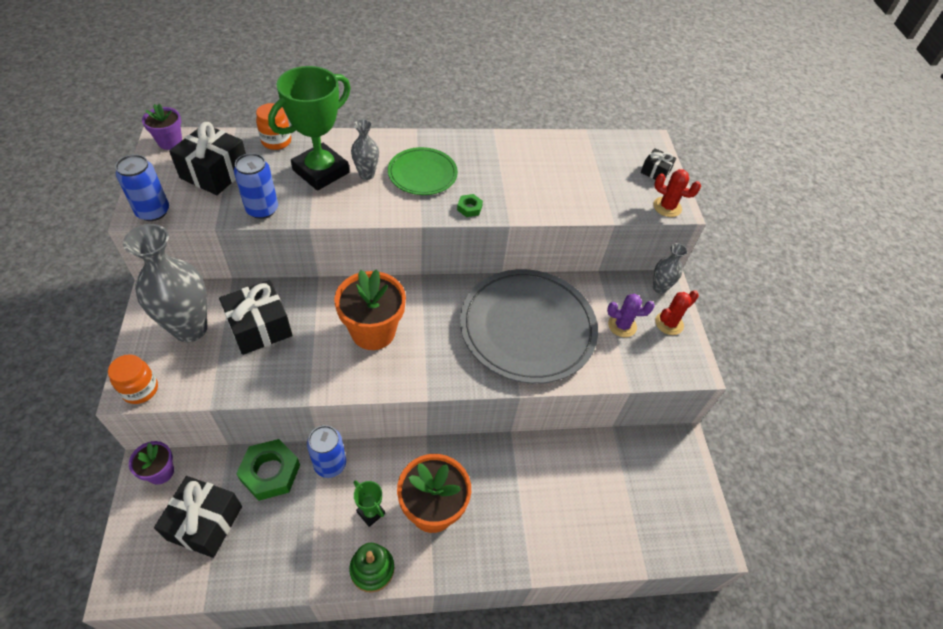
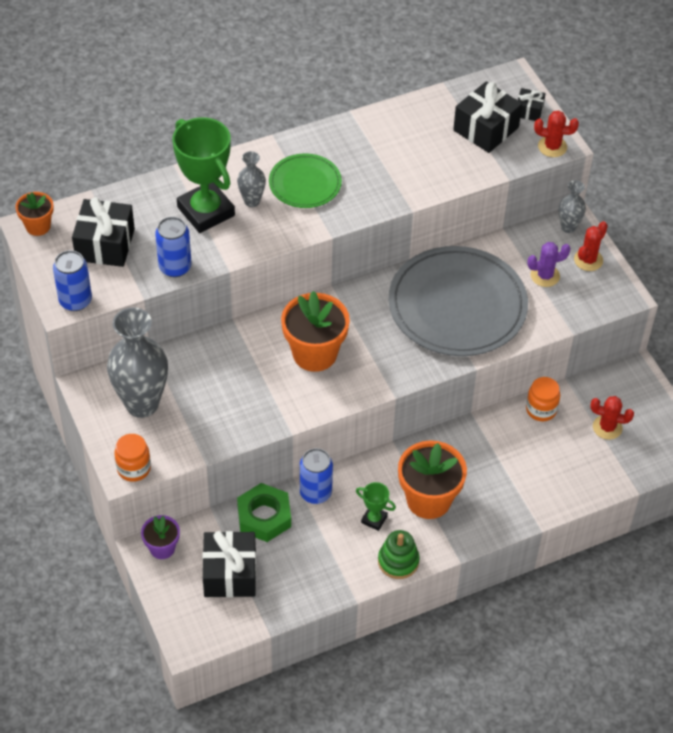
camera: 15 degrees left, 0 degrees up
(170, 142) = (38, 226): purple flower pot -> orange flower pot
(260, 327) = (206, 383): black gift -> black gift (486, 129)
(276, 141) = (142, 193): orange jar -> orange jar (541, 410)
(321, 171) = (206, 211): green trophy -> green trophy turned 60 degrees counterclockwise
(469, 208) = (367, 205): green nut -> none
(637, 491) = (607, 427): none -> red cactus

